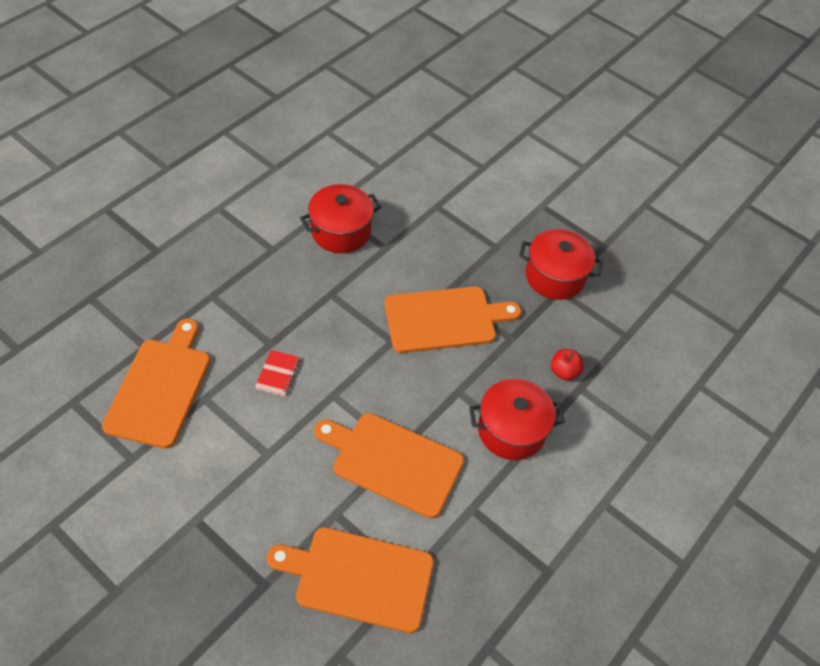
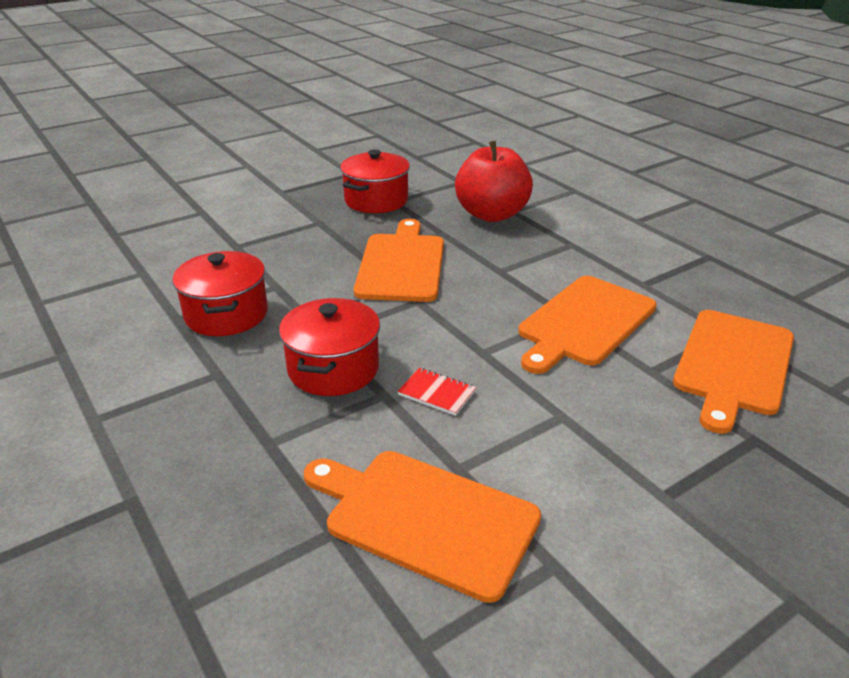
camera: 70 degrees left, 20 degrees down
(511, 430) = (553, 250): red pot -> red pot (333, 369)
(564, 372) = (491, 214): red apple -> red apple, size x2.32

